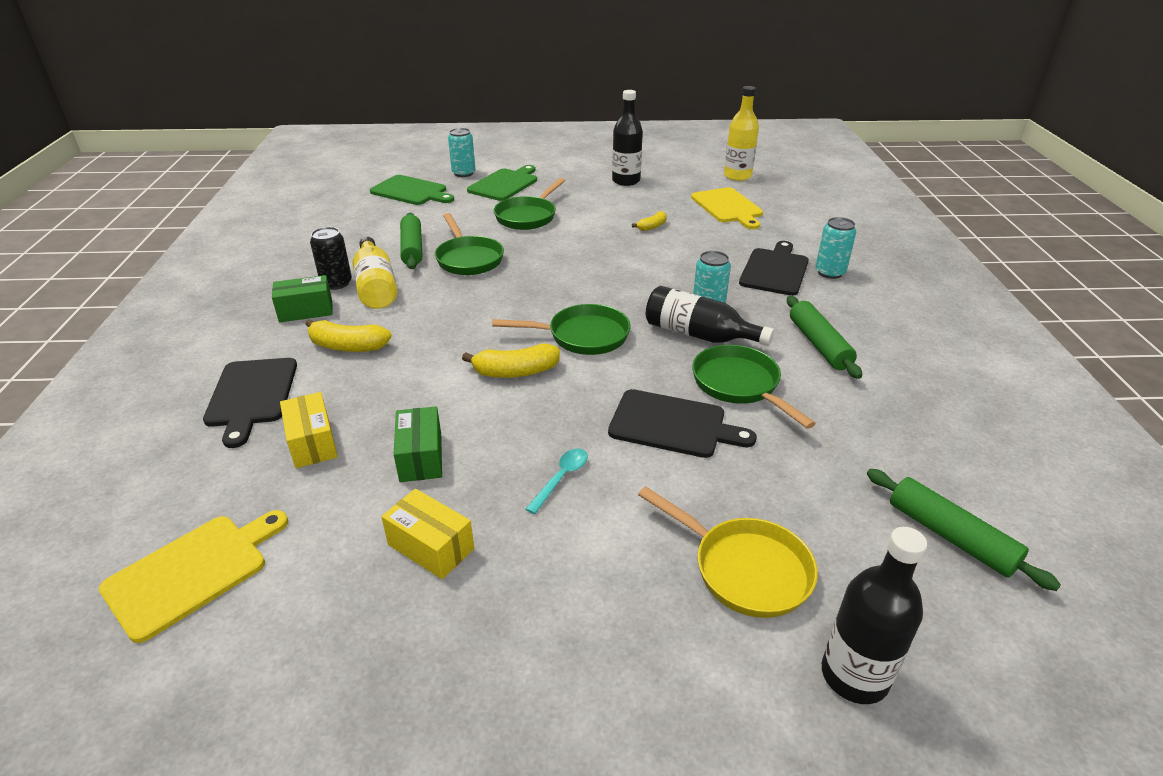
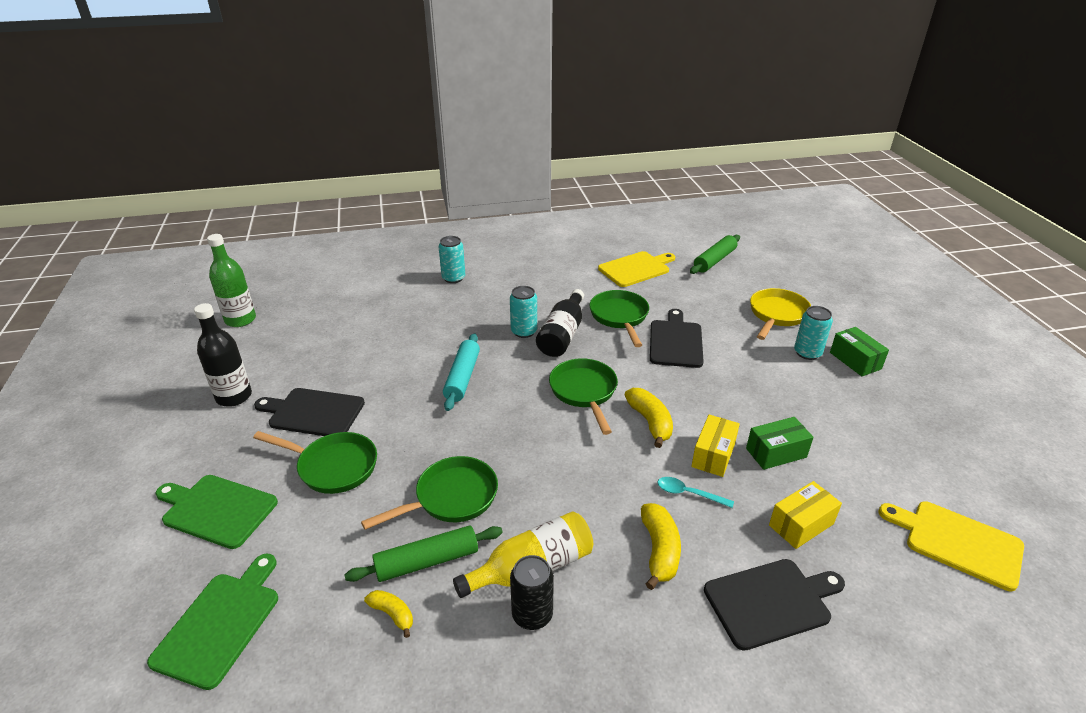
camera: 100 degrees left, 0 degrees up
(306, 310) = (604, 622): green box -> green box (855, 361)
(431, 547) = (847, 427): yellow box -> yellow box (713, 455)
(463, 173) = (155, 570): turquoise can -> turquoise can (807, 353)
(561, 478) = (753, 382): turquoise spoon -> turquoise spoon (688, 493)
(627, 270) = (462, 377): none -> turquoise rolling pin
(652, 227) = (366, 369): yellow banana -> yellow banana (392, 614)
(728, 207) = (322, 325): yellow cutting board -> yellow cutting board (636, 269)
(737, 176) = (240, 320): yellow bottle -> green bottle
(739, 385) = (620, 317): green pan -> green pan turned 120 degrees clockwise
(775, 270) = (453, 301): black cutting board -> black cutting board (313, 412)
(819, 344) = (558, 286): green rolling pin -> none
(854, 675) = (814, 289): black bottle -> none

